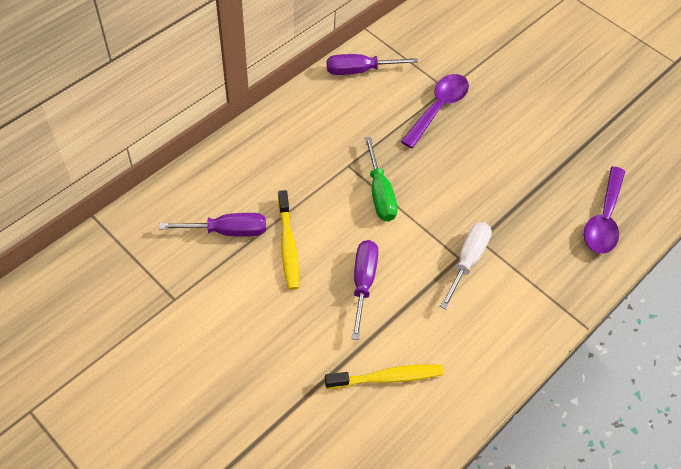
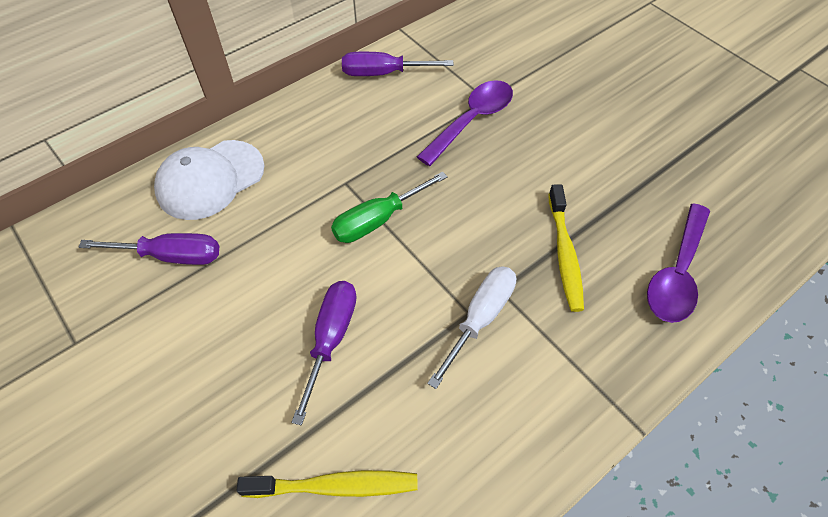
camera: 10 degrees right, 0 degrees up
(241, 169) = (210, 179): none -> white cap
(288, 245) = (243, 280): yellow toothbrush -> yellow toothbrush (564, 254)
(380, 193) = (378, 220): green screwdriver -> green screwdriver turned 60 degrees clockwise

